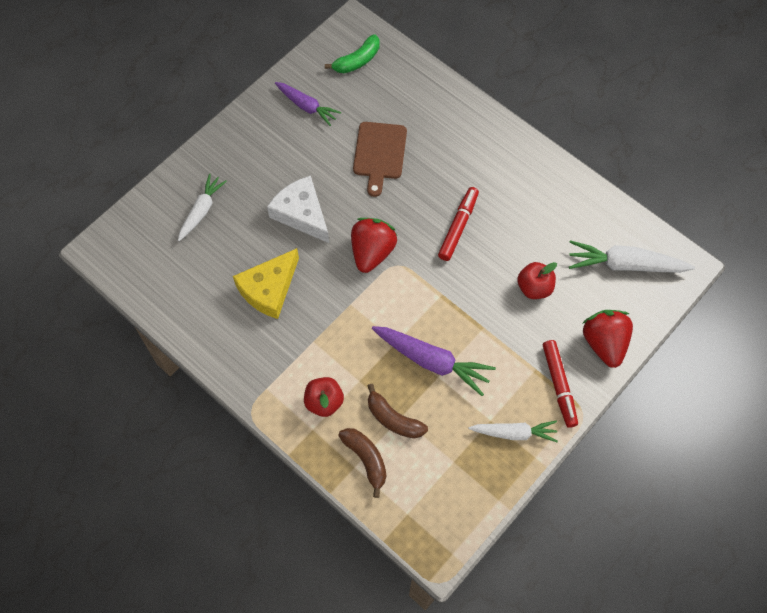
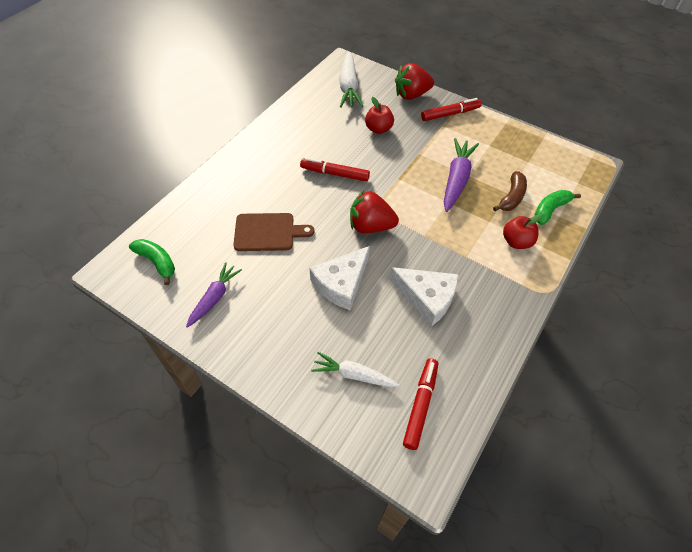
camera: 100 degrees left, 10 degrees down
(160, 259) = (420, 405): none -> red marker
(269, 289) = (426, 297): yellow cheese -> white cheese
(366, 459) = (550, 210): brown banana -> green banana
(514, 433) = (493, 133): white carrot -> none

